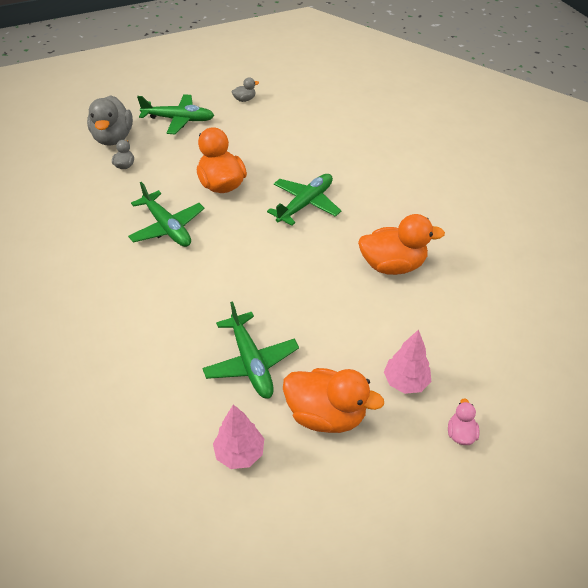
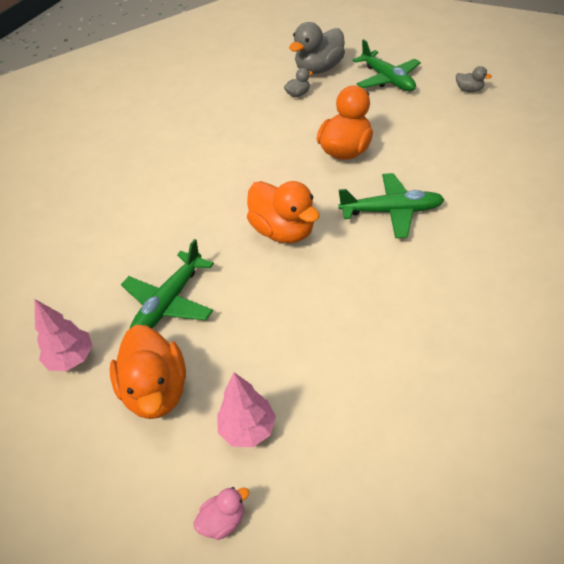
camera: 55 degrees right, 0 degrees up
(167, 227) = (260, 158): green plane -> none
(392, 265) = (390, 322): orange duck -> orange duck (283, 231)

